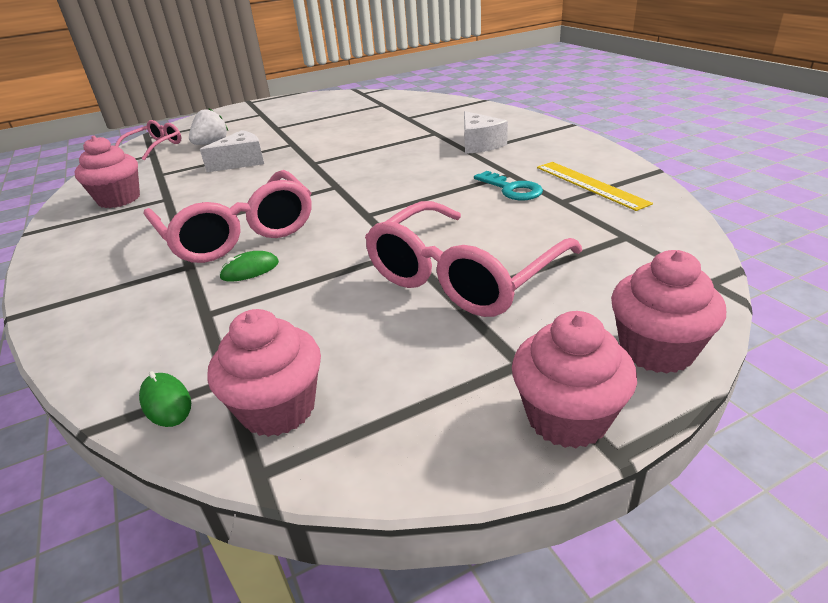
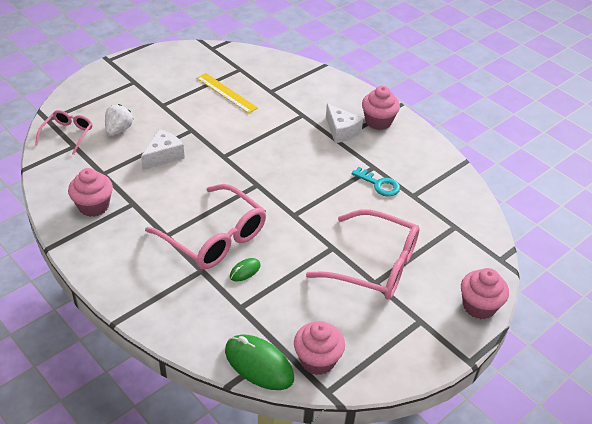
camera: 20 degrees left, 10 degrees up
(166, 402) = (259, 364): green mouse -> green mouse, size x2.02
(463, 275) = (374, 265): pink glasses -> pink glasses turned 90 degrees counterclockwise
(567, 417) = (447, 347): pink cupcake -> pink cupcake (378, 121)
(590, 184) = (427, 178): yellow ruler -> yellow ruler (226, 93)

